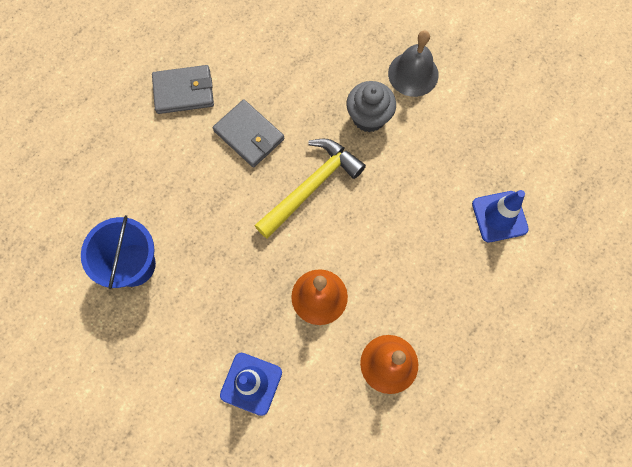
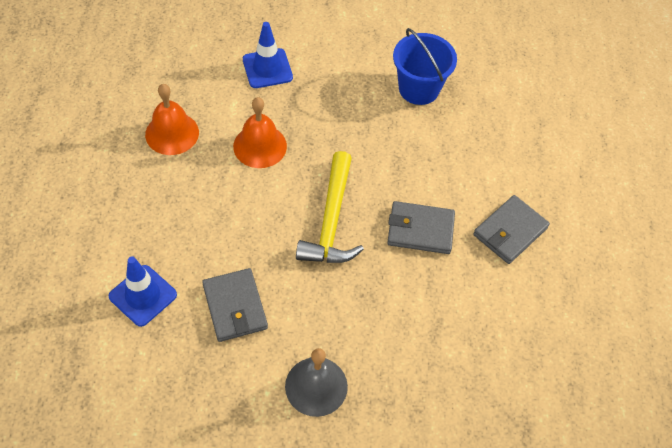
camera: 140 degrees right, 15 degrees down
(368, 117) = (327, 312): grey cupcake -> none
(434, 164) = (235, 307): none -> grey wallet

